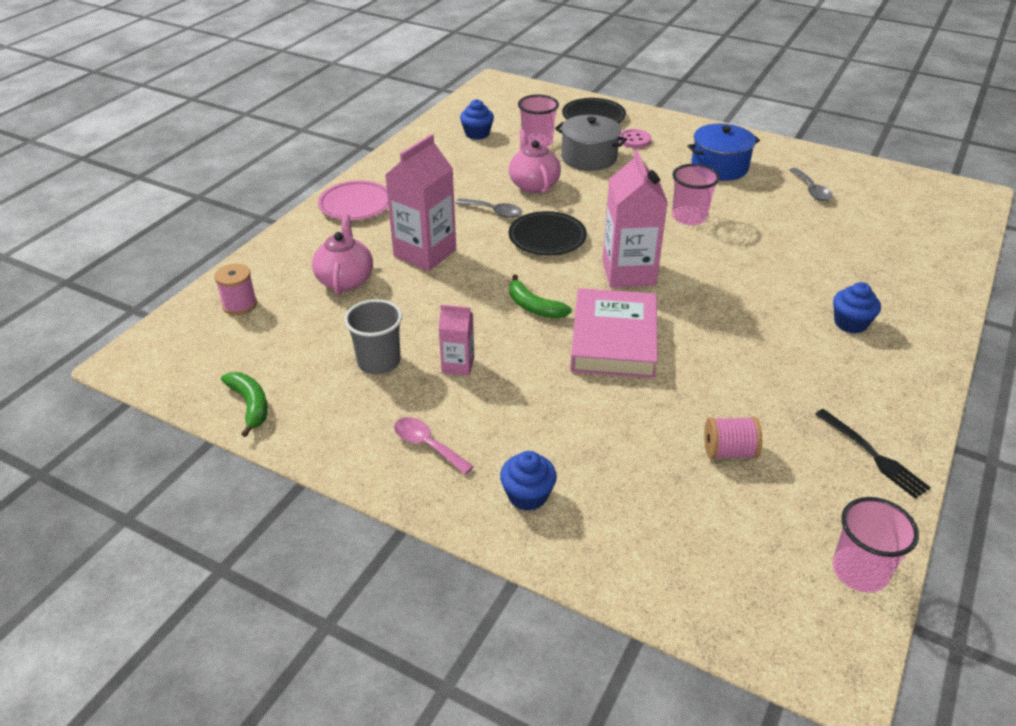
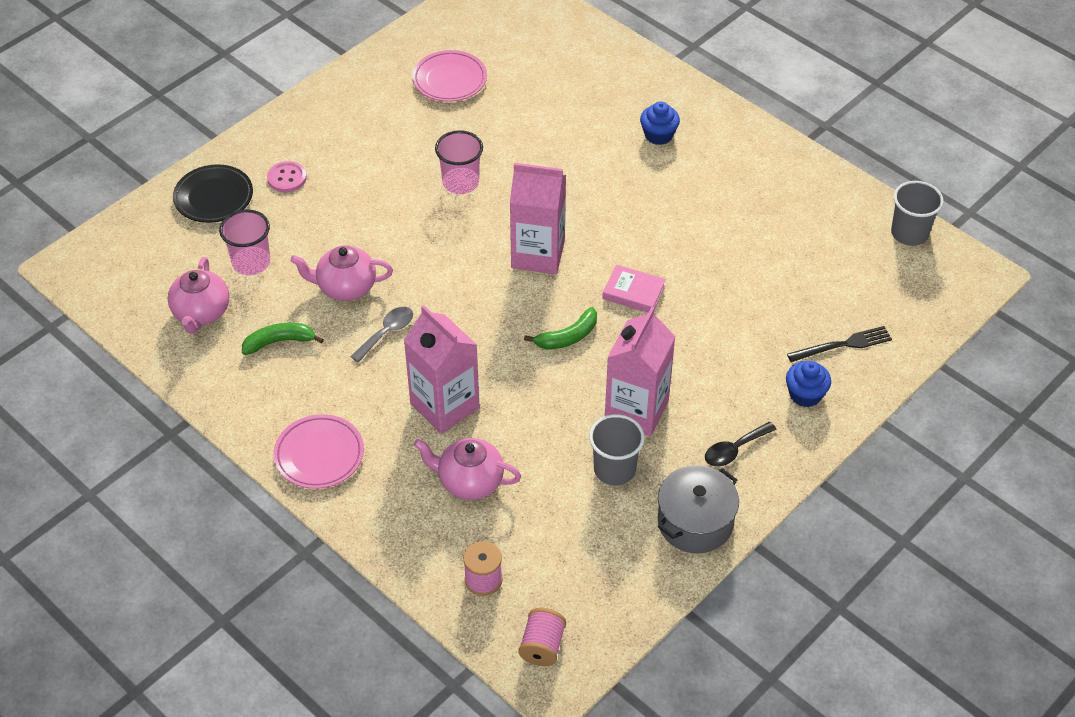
camera: 75 degrees left, 10 degrees up
(250, 405) = (649, 577): green banana -> green banana (279, 342)
(427, 445) = (734, 450): pink spoon -> black spoon
(458, 365) = (636, 410): pink carton -> pink carton, size x1.88
(477, 134) = (201, 313): blue cupcake -> pink teapot
(547, 238) = (455, 300): black plate -> none
(589, 157) = (307, 226): grey pot -> grey pot (695, 522)
(614, 340) = (633, 292): pink book -> pink book, size x0.53
(719, 167) = (376, 129): blue pot -> none
(729, 452) = (787, 261): pink spool -> pink spool (542, 646)
(811, 190) = (450, 80): grey spoon -> pink plate
(859, 571) = (909, 233): pink cup -> grey cup
(872, 455) = (808, 184): black fork -> black fork (842, 345)

